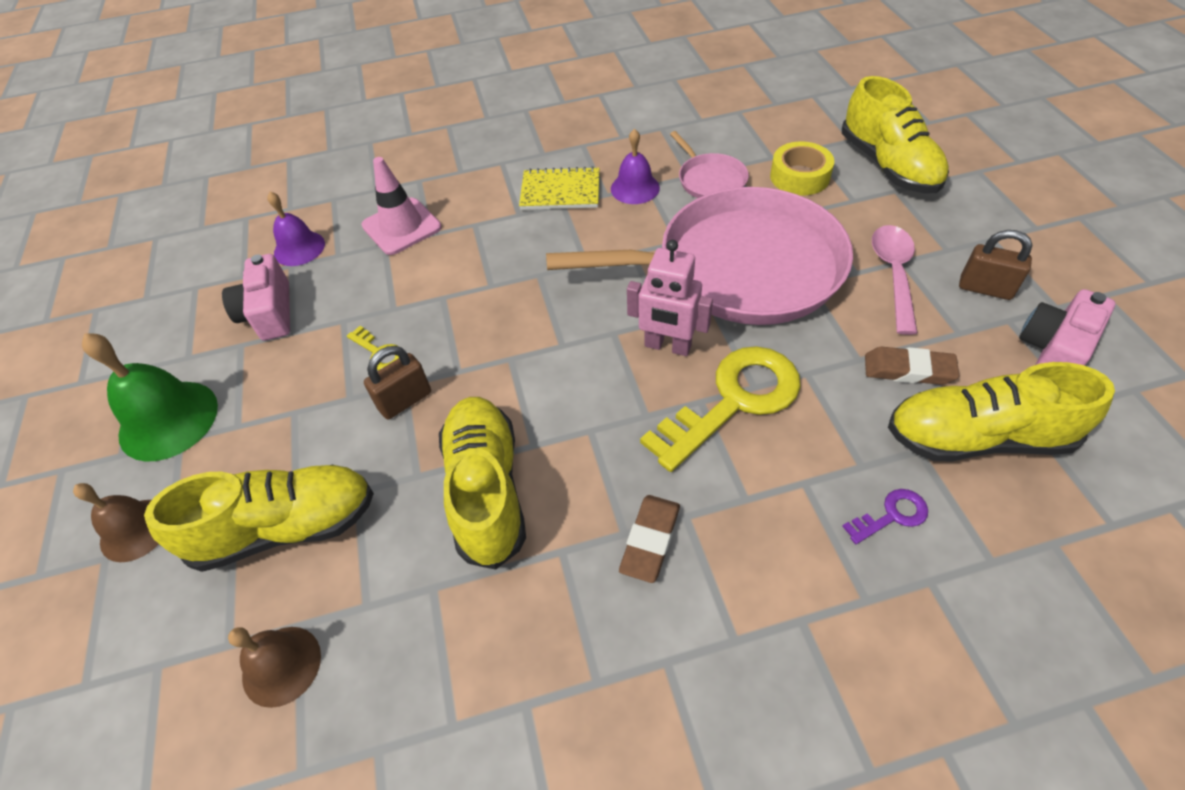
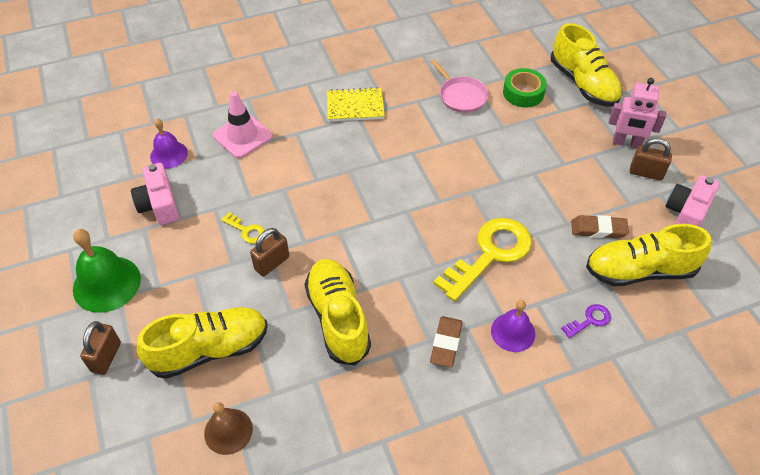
camera: 10 degrees left, 0 degrees up
(135, 530) = (106, 357): brown bell -> brown padlock
(635, 188) = (408, 103): purple bell -> purple bell (513, 332)
(667, 346) = (444, 219): pink robot -> pink robot (627, 143)
(739, 268) = (487, 162): pink pan -> none
(799, 176) = (523, 93): yellow tape -> green tape
(893, 274) = (588, 164): pink spoon -> none

